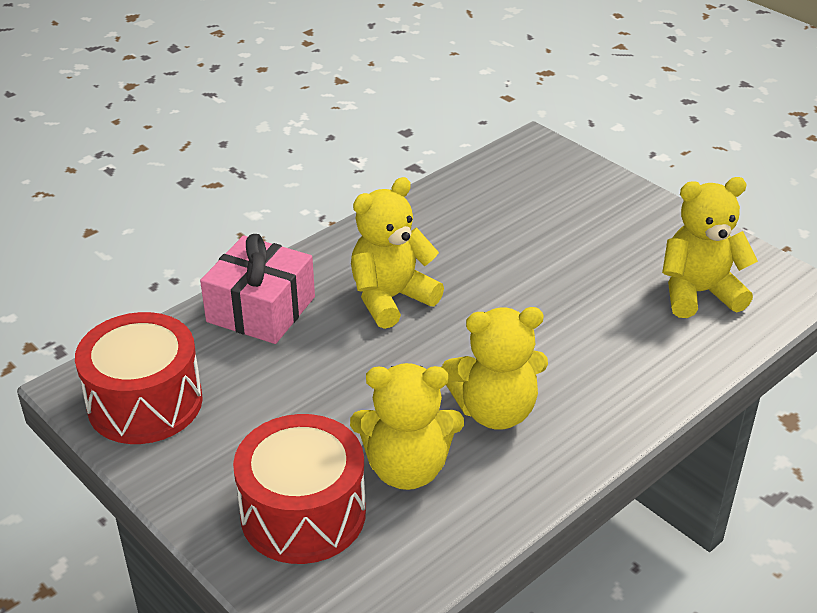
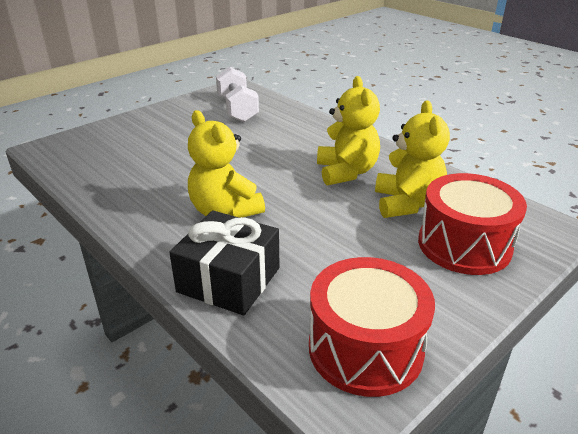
camera: 90 degrees left, 5 degrees down
(261, 309) = (229, 280): pink gift -> black gift
(698, 293) = (237, 109): yellow teddy bear -> white dumbbell

